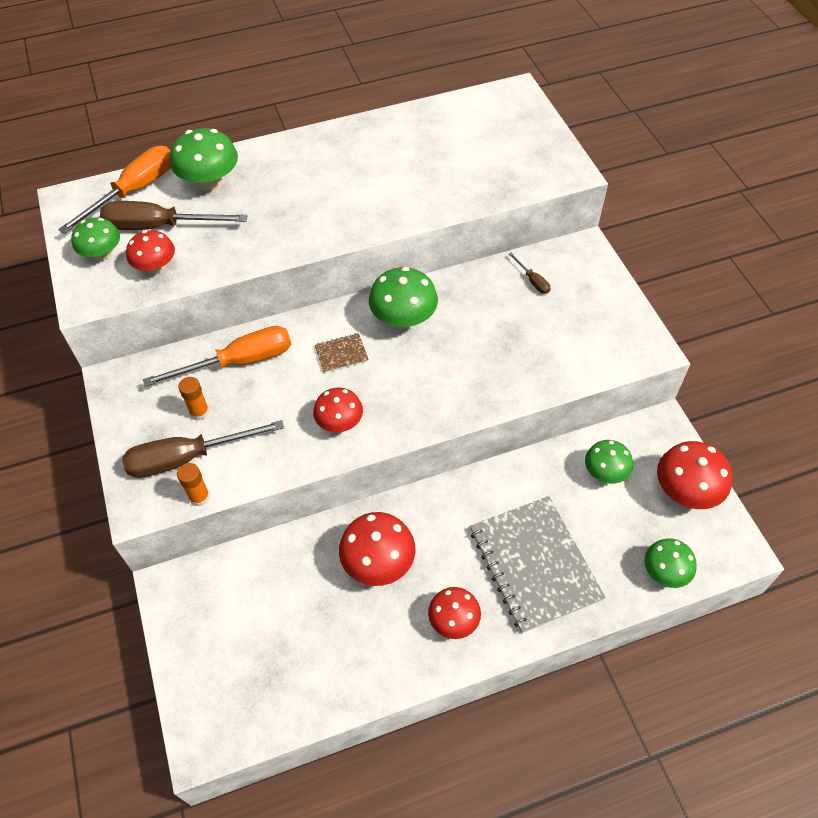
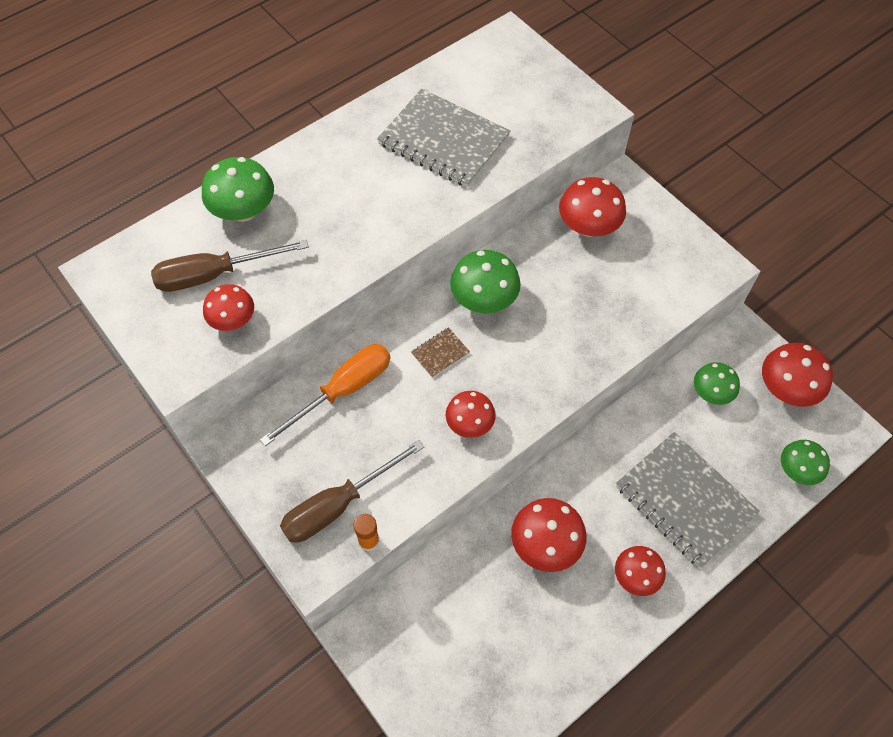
camera: 20 degrees left, 5 degrees up
(102, 254) = (169, 321): green mushroom -> none
(134, 191) = (168, 242): orange screwdriver -> none
(199, 412) = (328, 455): orange glue stick -> none
(414, 165) = (443, 140): none -> grey notebook
(532, 281) = (588, 227): brown screwdriver -> red mushroom

